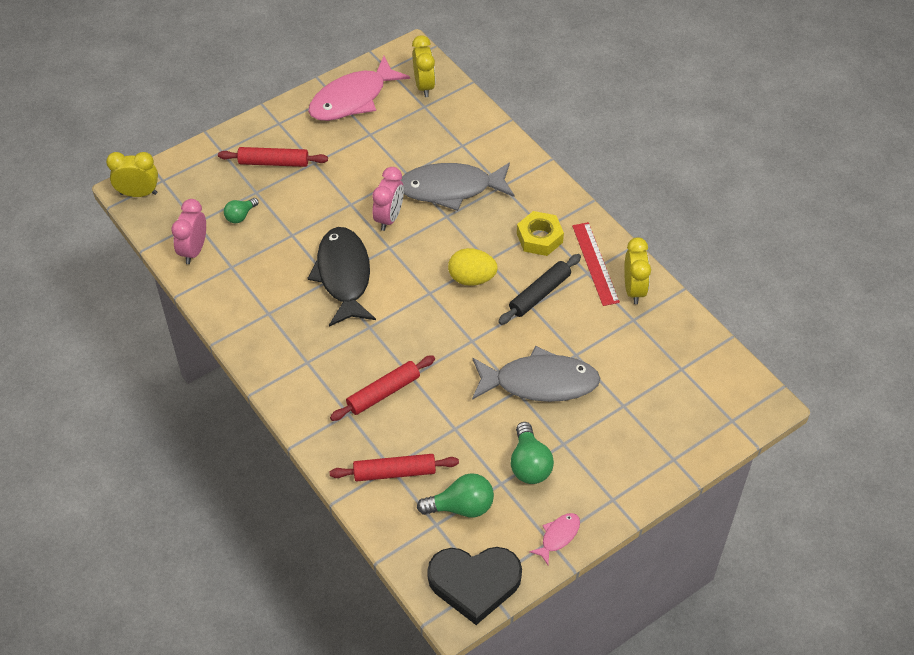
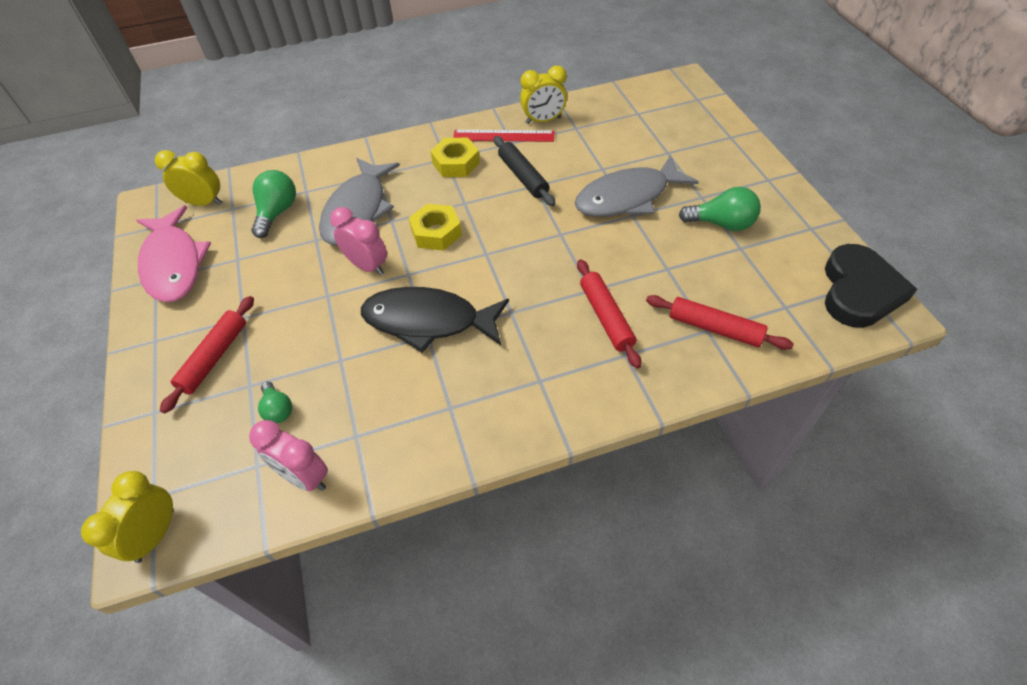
camera: 70 degrees left, 0 degrees up
(394, 472) = (714, 328): red rolling pin -> red rolling pin turned 75 degrees counterclockwise
(443, 251) = (436, 232): none -> yellow nut
(461, 507) = (766, 282): green light bulb -> green light bulb (277, 212)
(472, 278) = (482, 218): yellow egg -> none
(540, 382) = (627, 197): grey fish -> grey fish turned 135 degrees counterclockwise
(558, 536) = (806, 221): pink fish -> none
(634, 289) = (543, 120): yellow clock -> yellow clock turned 150 degrees clockwise

